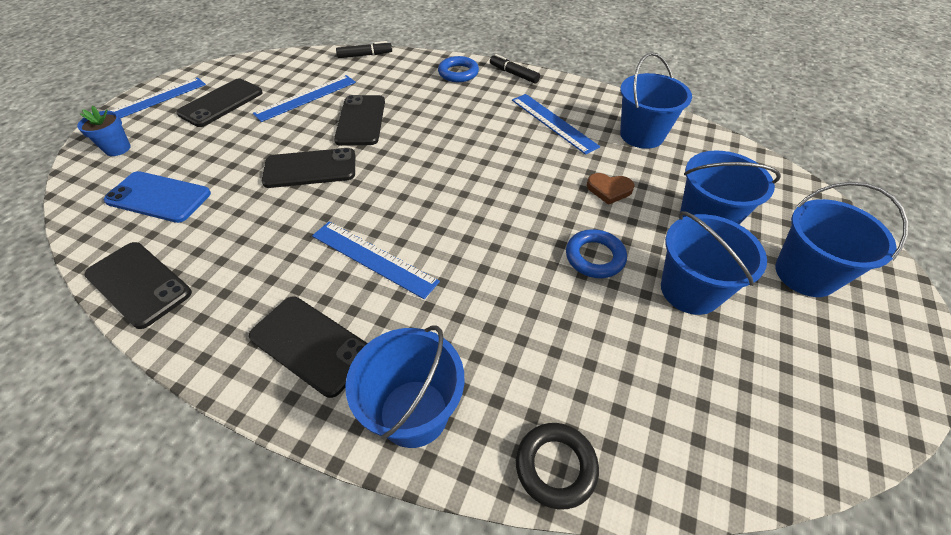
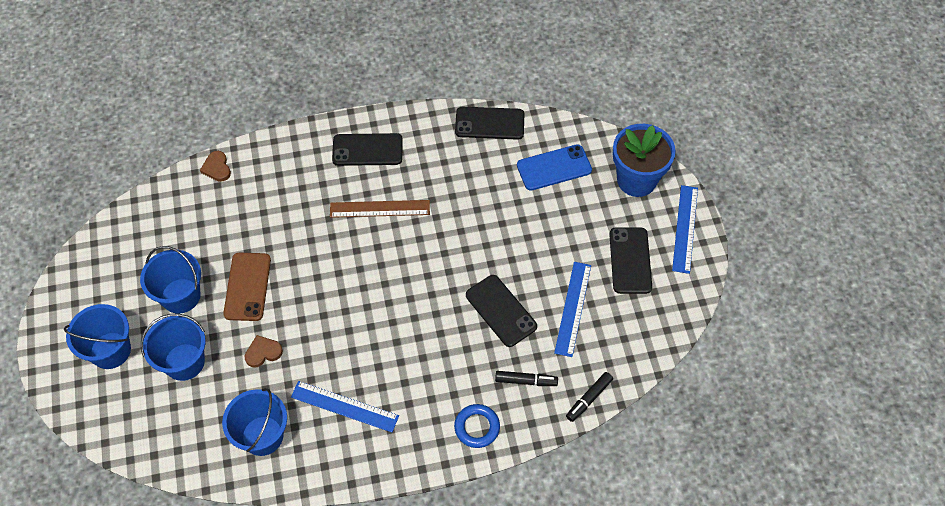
camera: 145 degrees right, 10 degrees up
(118, 149) = (636, 180): blue flower pot -> blue flower pot, size x2.06
(310, 168) = (486, 244): black phone -> none
(373, 258) = (380, 208): blue ruler -> brown ruler
(414, 413) = (293, 152): blue bucket -> none
(514, 74) = (424, 460): black marker -> black marker (526, 381)
(555, 466) = (217, 168): black ring -> brown heart
(594, 257) = (247, 287): blue ring -> brown phone

